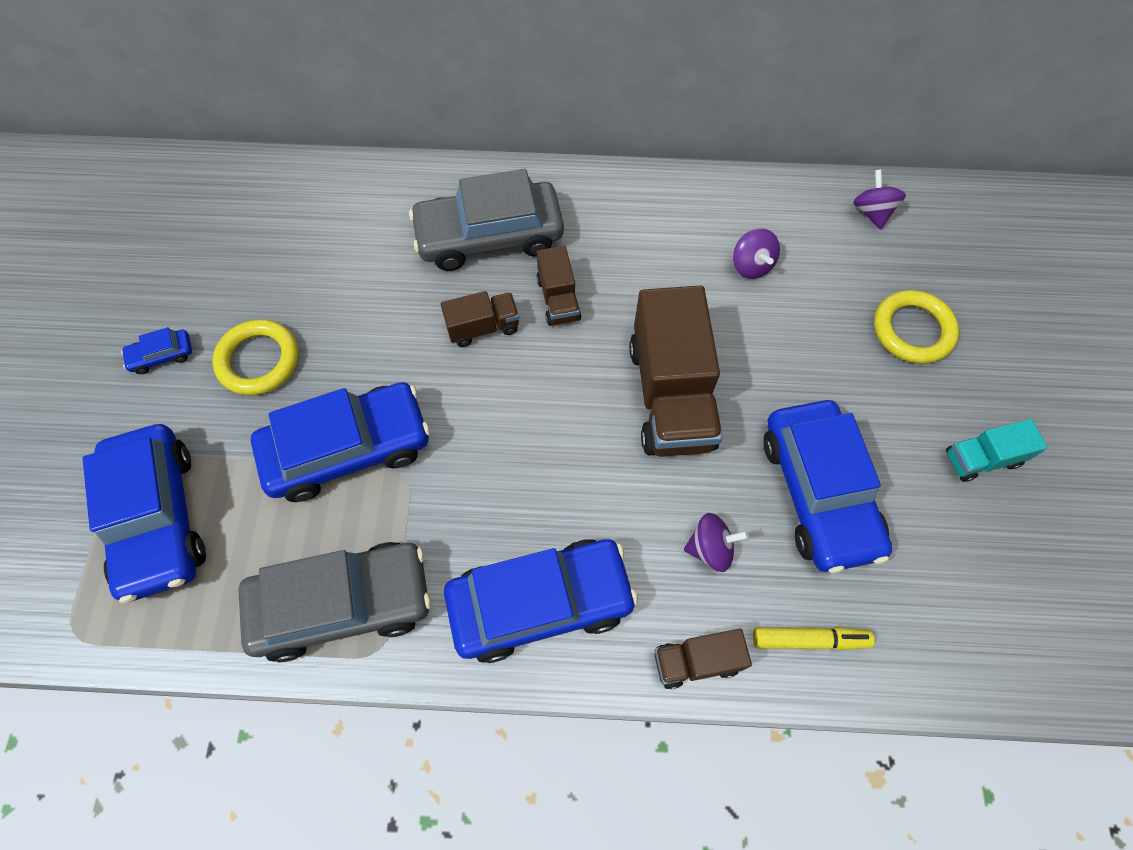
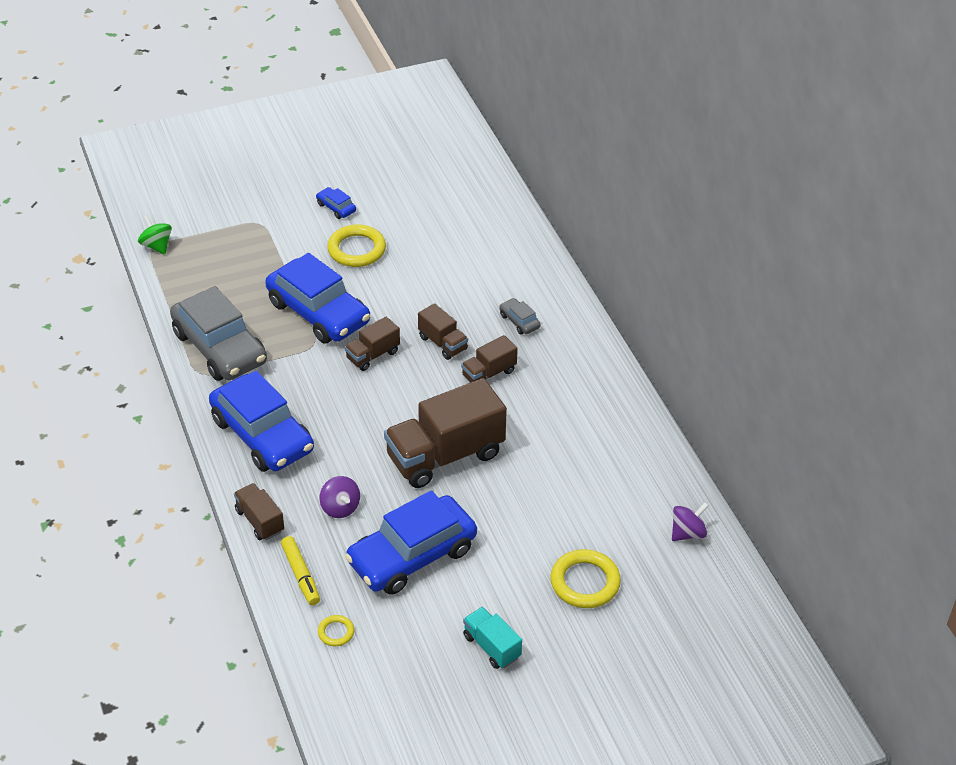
camera: 65 degrees right, 20 degrees down
(72, 626) = (156, 246): none -> green spinning top
(158, 518) = (233, 251): blue car -> none
(462, 412) = (372, 355): none -> brown truck
(489, 236) = (519, 321): grey car -> grey car, size x0.41
(751, 265) = (585, 471): purple spinning top -> none
(917, 629) = (336, 632): none -> yellow ring

